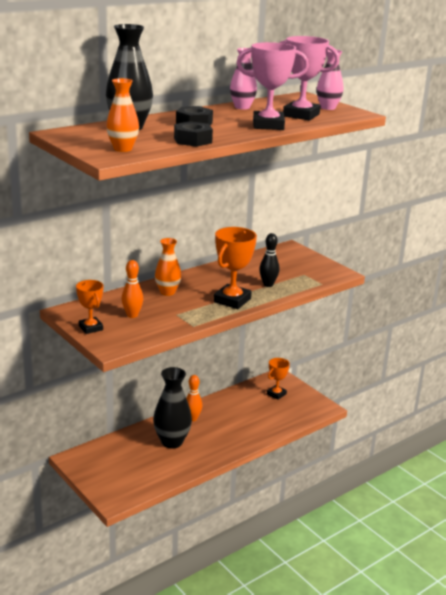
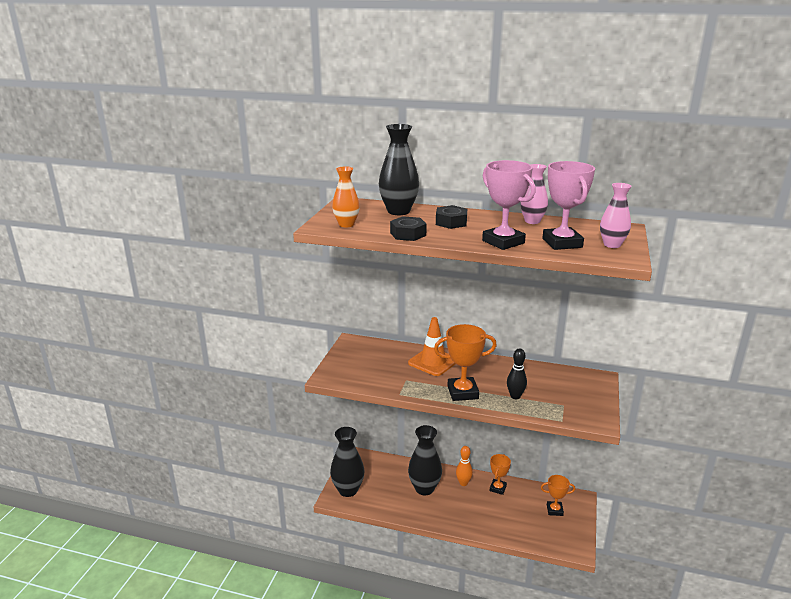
camera: 55 degrees right, 0 degrees up
(91, 328) = (342, 359): orange trophy -> orange trophy (498, 488)
(114, 486) = (348, 490): none -> black vase
(132, 315) = (380, 365): orange bowling pin -> none
(167, 292) = (433, 362): orange vase -> orange traffic cone

